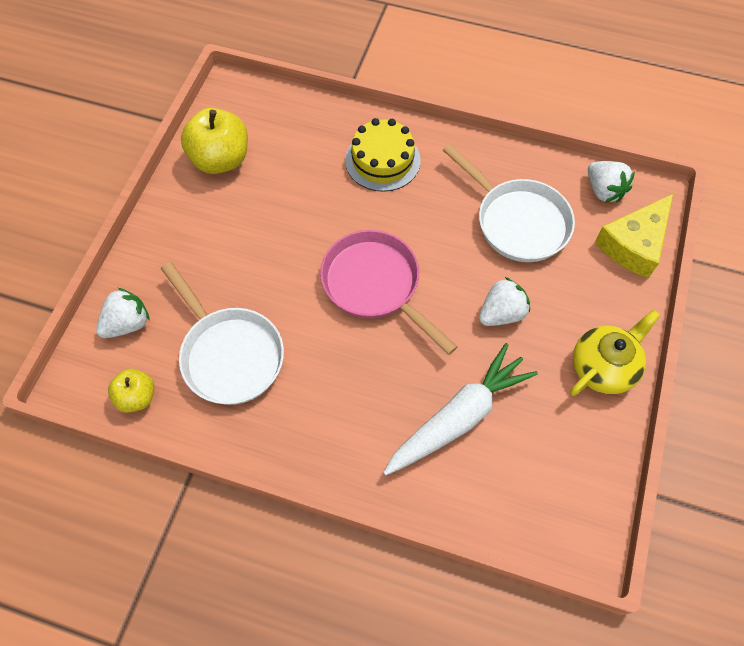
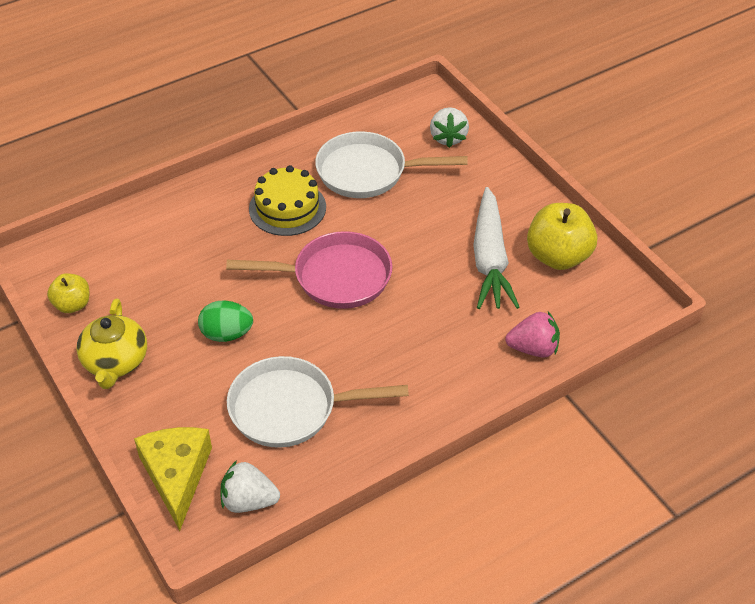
camera: 130 degrees right, 15 degrees down
(137, 397) = (385, 118): yellow apple -> yellow apple (72, 305)
(328, 124) = (533, 348): none -> pink strawberry
(382, 160) = (452, 360): yellow cake -> yellow cake (287, 208)
(458, 417) = (186, 255): white carrot -> white carrot (490, 259)
(501, 313) = (227, 334): white strawberry -> green egg

